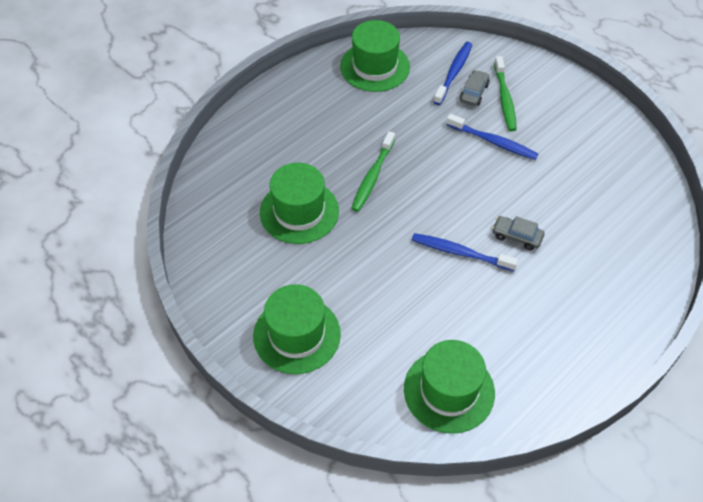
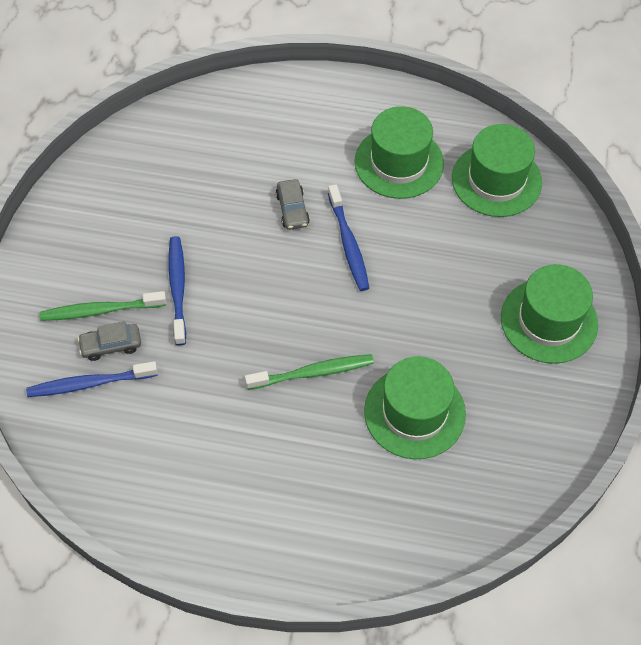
camera: 125 degrees left, 5 degrees up
(375, 67) = (136, 476): green hat -> green hat (399, 162)
(504, 99) = (100, 310): green toothbrush -> green toothbrush turned 150 degrees counterclockwise

